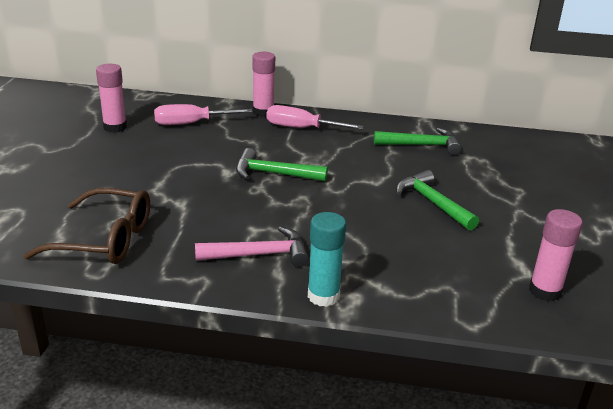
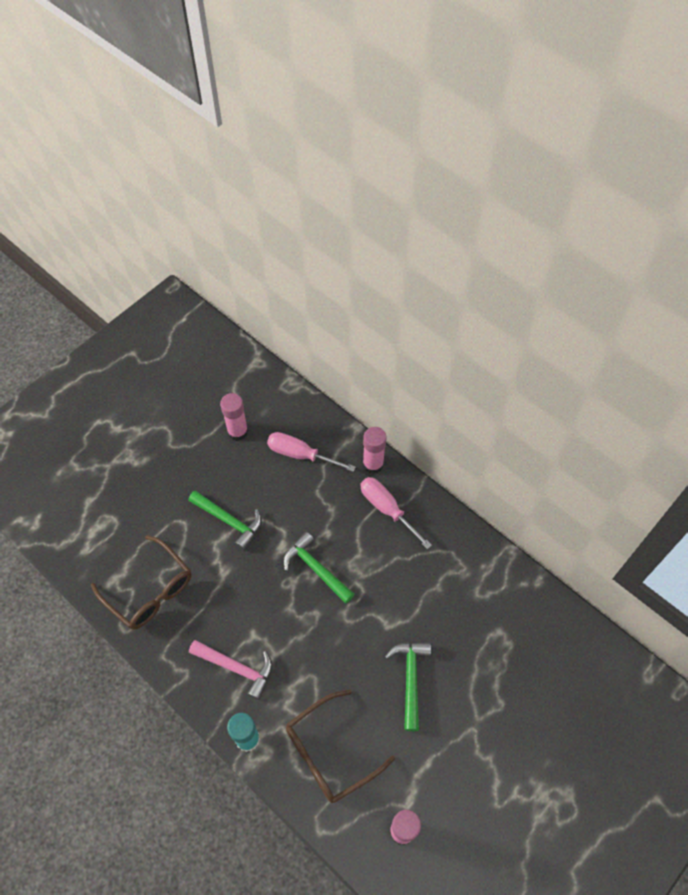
camera: 35 degrees right, 30 degrees up
(417, 271) = (330, 752): none -> brown glasses
(422, 145) = (472, 592): green hammer -> green hammer (229, 521)

